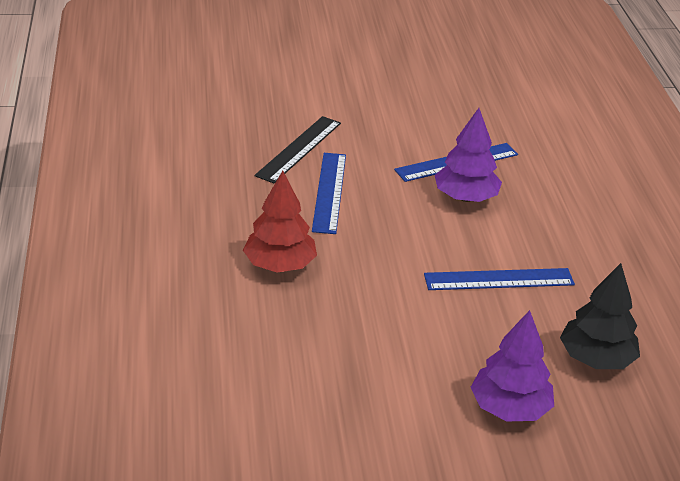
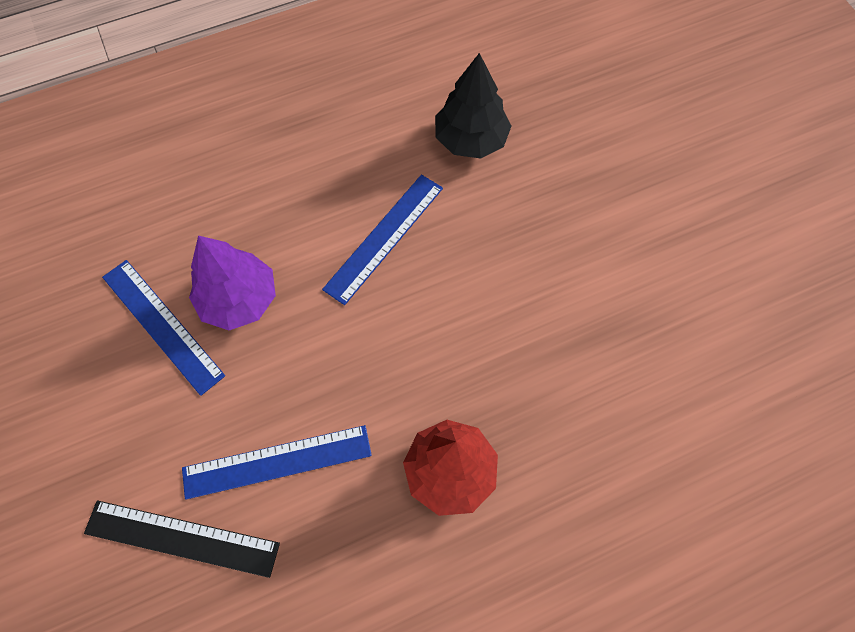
camera: 105 degrees left, 30 degrees up
(499, 279) = (384, 237): blue ruler -> blue ruler turned 60 degrees clockwise
(509, 408) = (569, 196): purple tree -> none

